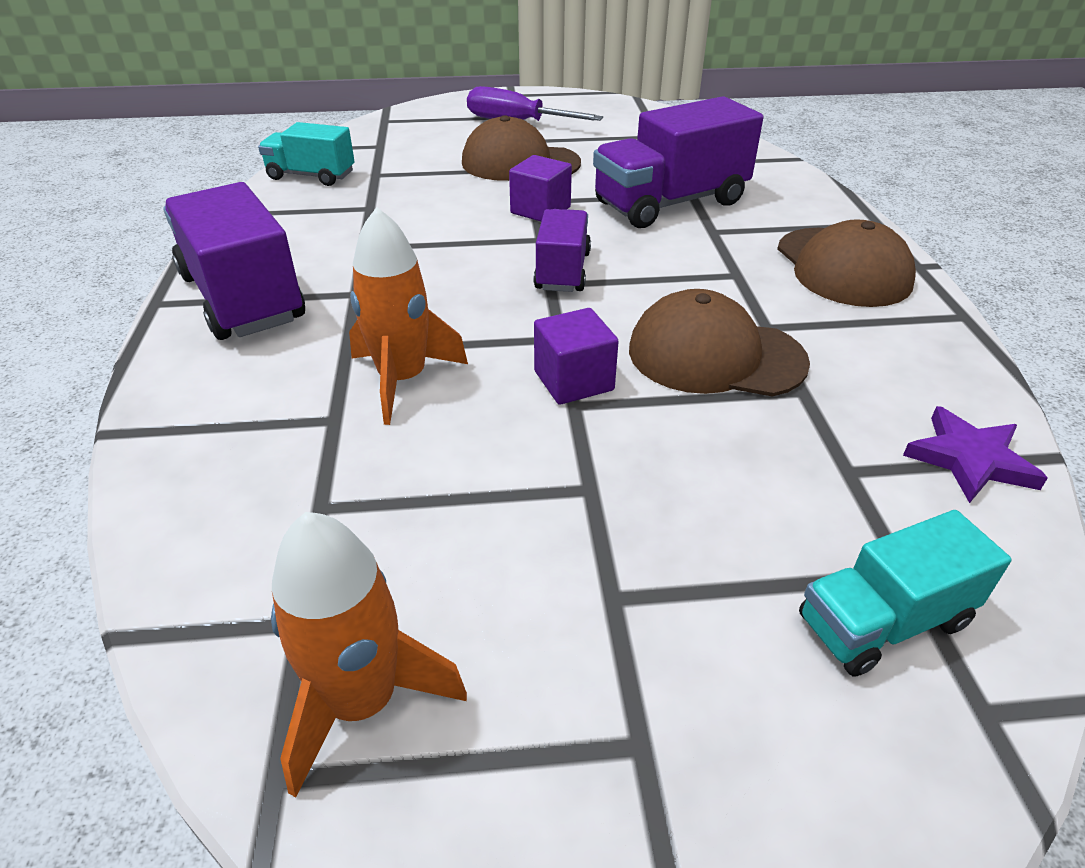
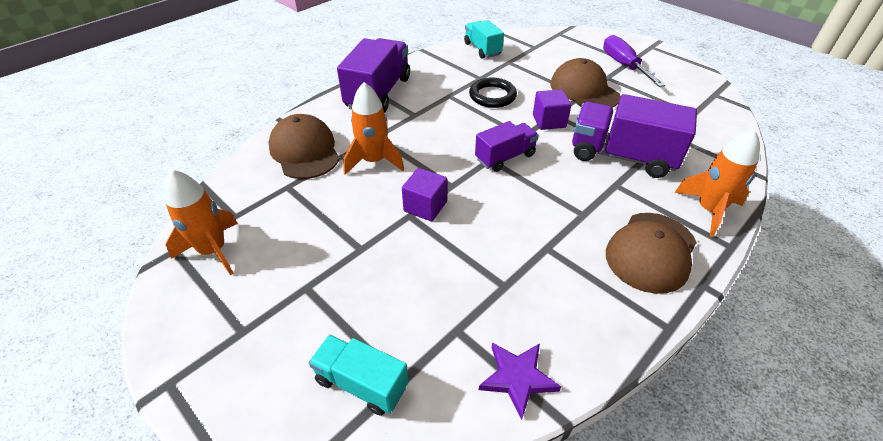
camera: 50 degrees right, 5 degrees up
(424, 218) = (492, 96): none -> black ring
(715, 355) = (497, 241): brown cap -> brown cap (305, 151)
(815, 206) = (709, 210): none -> orange rocket

